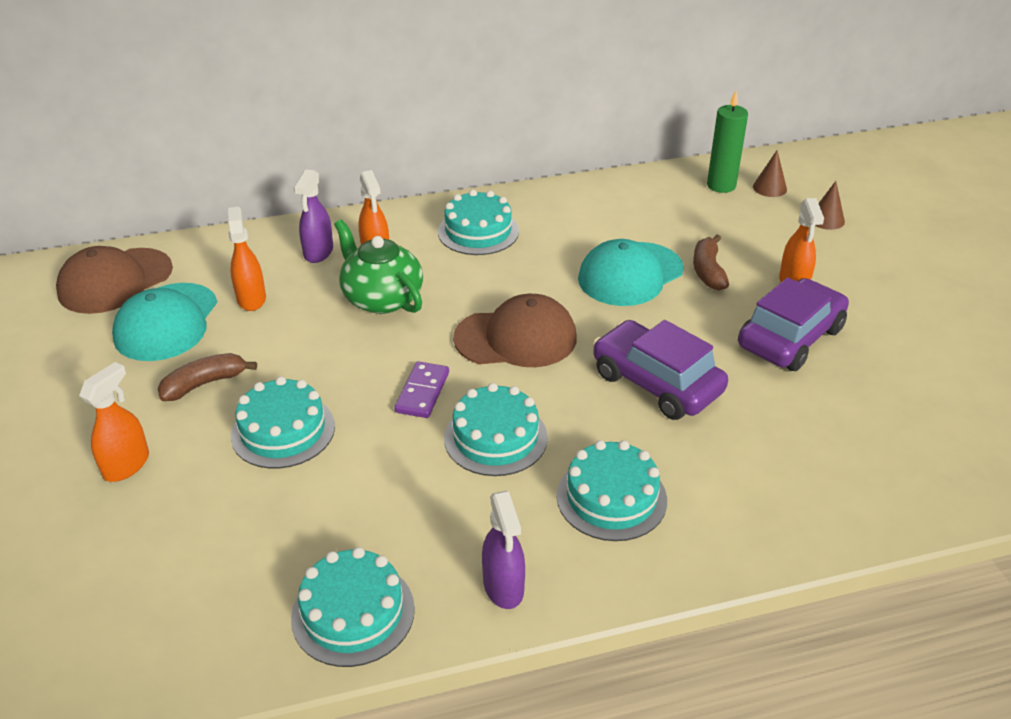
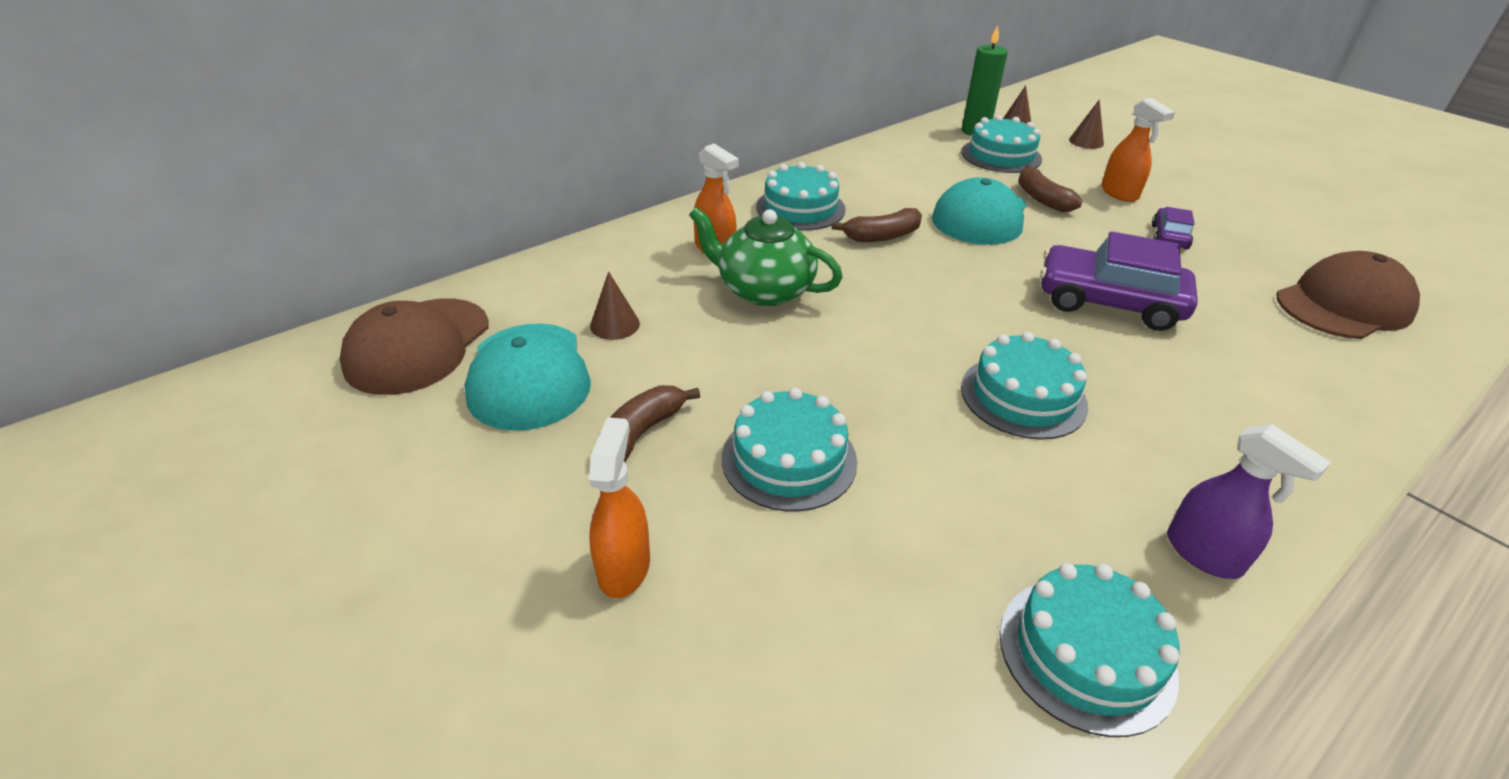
camera: 25 degrees left, 0 degrees up
(251, 299) = (615, 325): orange spray bottle -> brown cone
(318, 252) = (650, 261): purple spray bottle -> none
(422, 392) = (902, 372): purple domino -> none
(516, 338) = (939, 295): brown cap -> brown cap (1343, 305)
(521, 274) = (882, 236): none -> brown banana
(611, 497) = (1193, 421): turquoise cake -> turquoise cake (1001, 155)
(790, 338) = (1169, 237): purple car -> purple car, size x0.50

